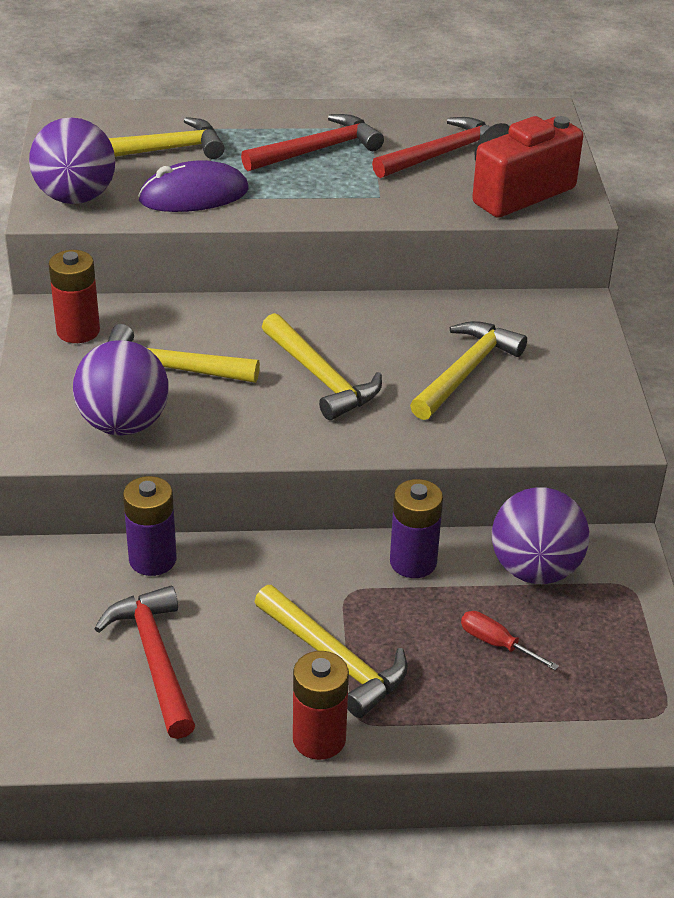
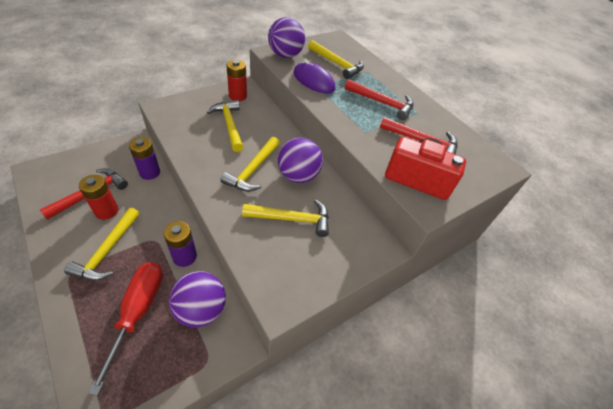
camera: 55 degrees right, 10 degrees up
(124, 424) = (186, 125): purple ball -> purple ball (298, 176)
(319, 739) = (53, 264): red battery -> red battery (106, 211)
(496, 643) = (138, 311): red screwdriver -> red screwdriver, size x2.17

